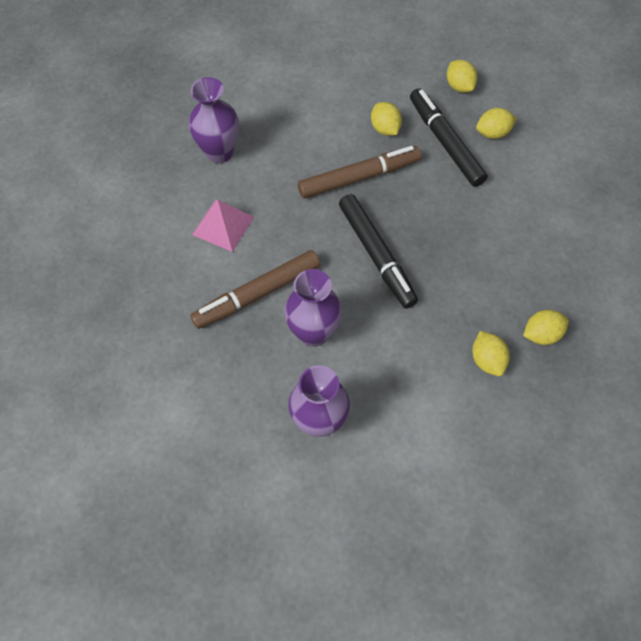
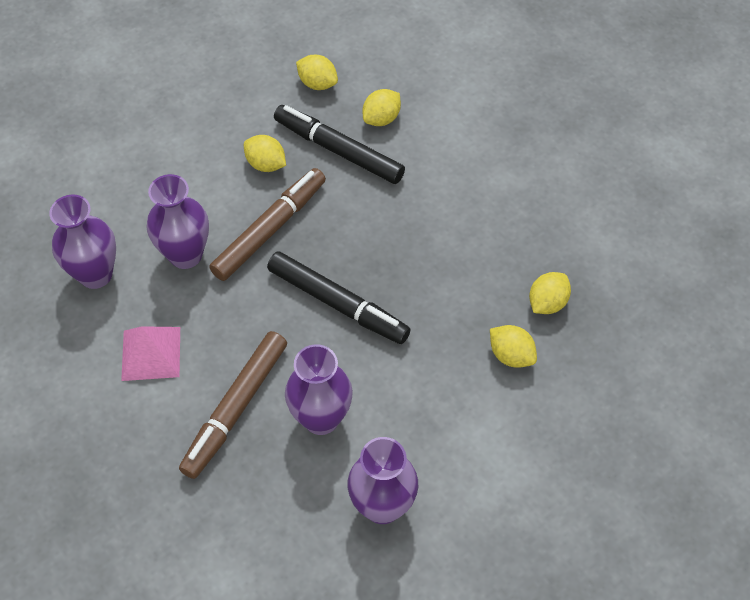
camera: 30 degrees left, 5 degrees down
(288, 167) = (185, 255): none -> purple vase

